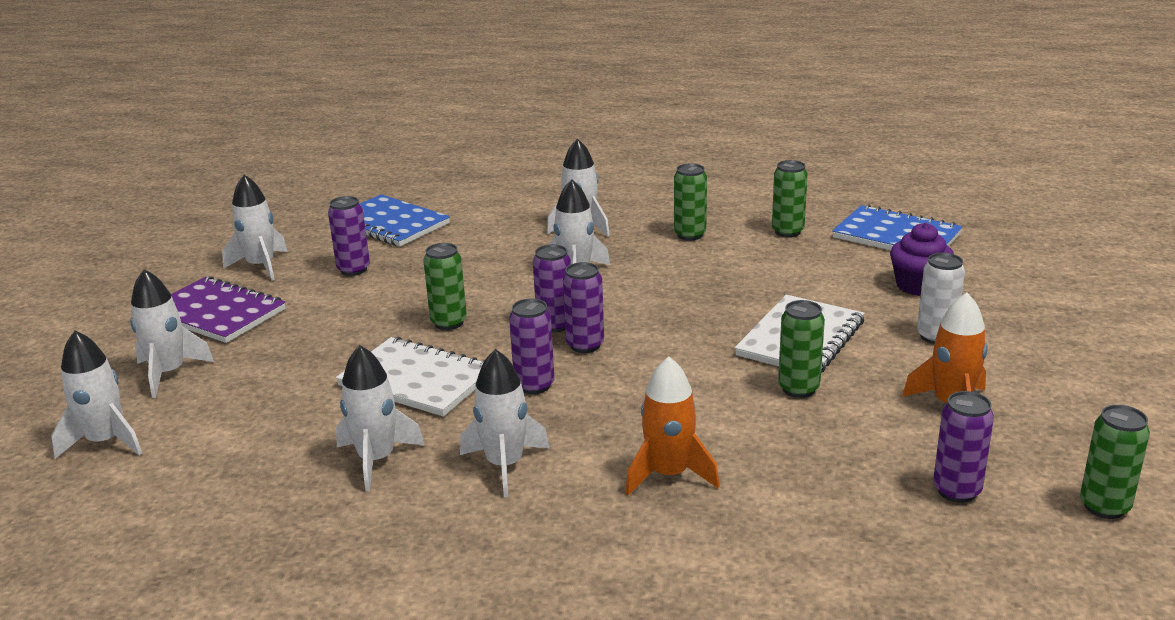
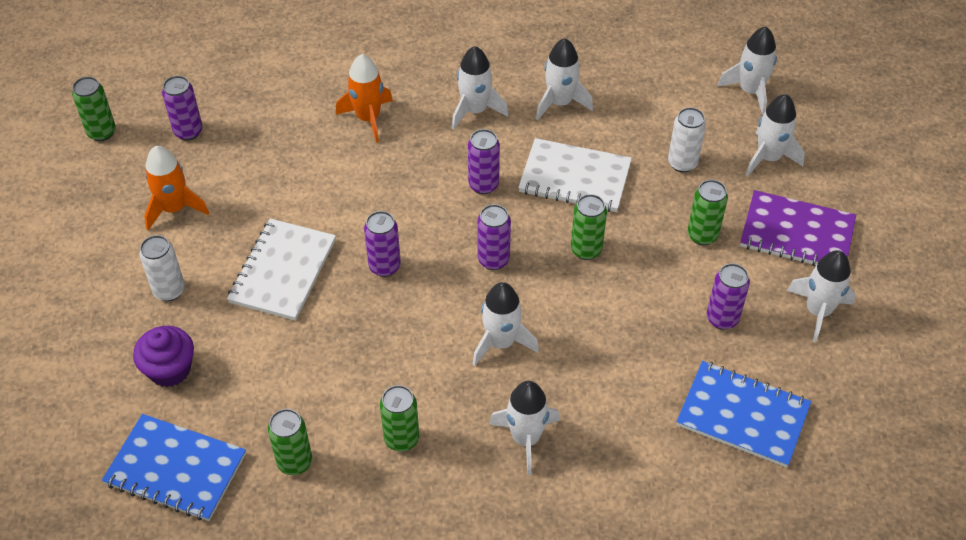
camera: 165 degrees right, 25 degrees up
(275, 379) = (682, 163): none -> white can
(585, 345) = (459, 237): purple can -> purple can (384, 266)
(798, 389) = (285, 210): green can -> green can (702, 235)

